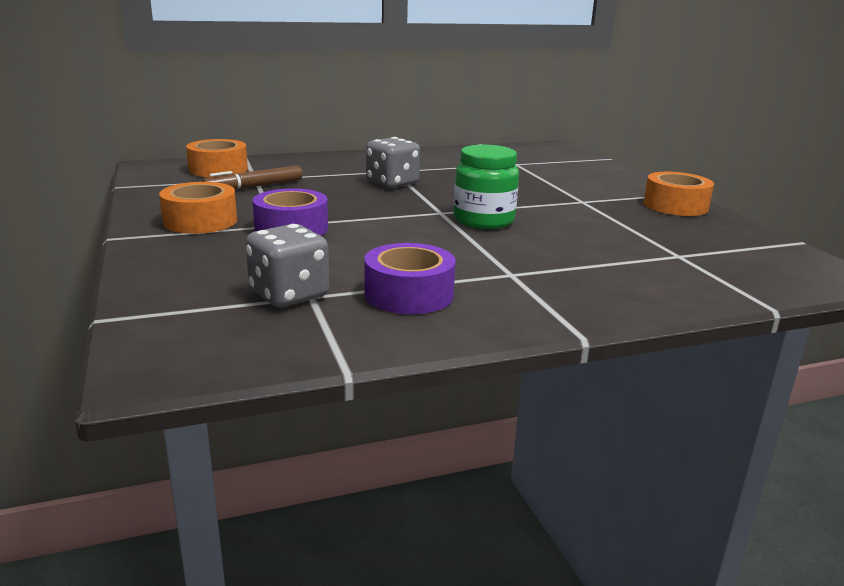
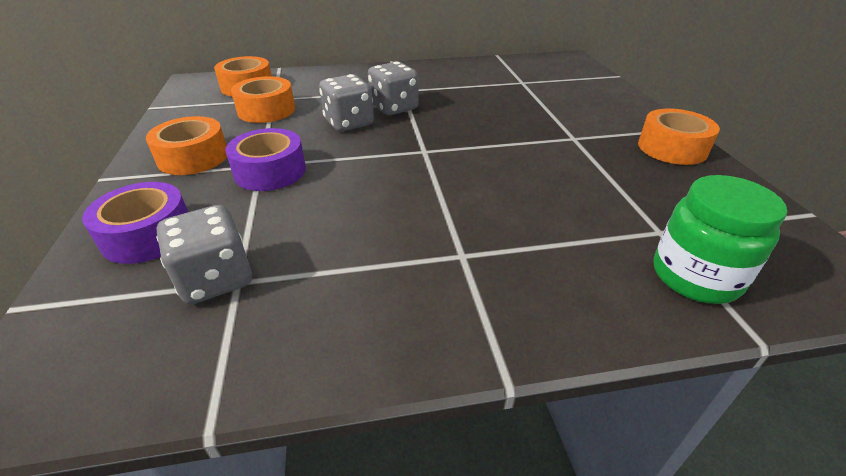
camera: 10 degrees right, 15 degrees up
(254, 187) = (266, 110): brown marker -> orange tape
(351, 194) = (349, 123): none -> grey dice
(409, 294) = (339, 286): purple tape -> purple tape (147, 235)
(483, 220) = (462, 165): green jar -> green jar (695, 276)

